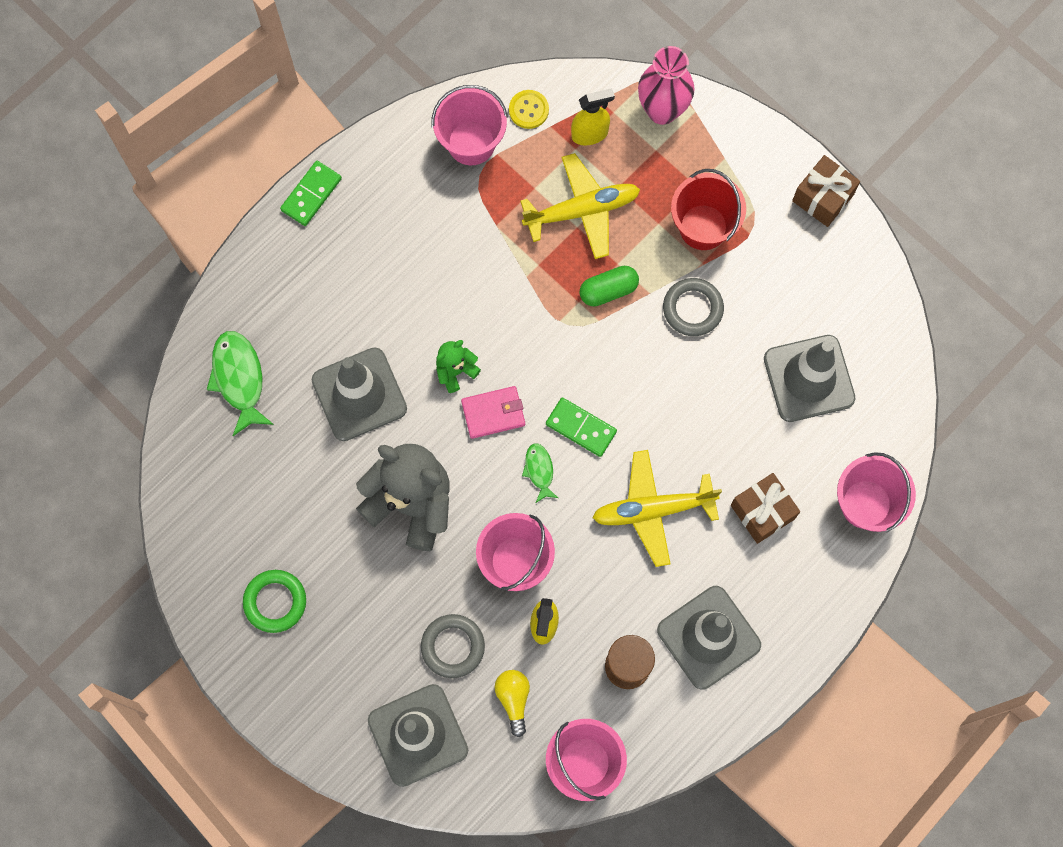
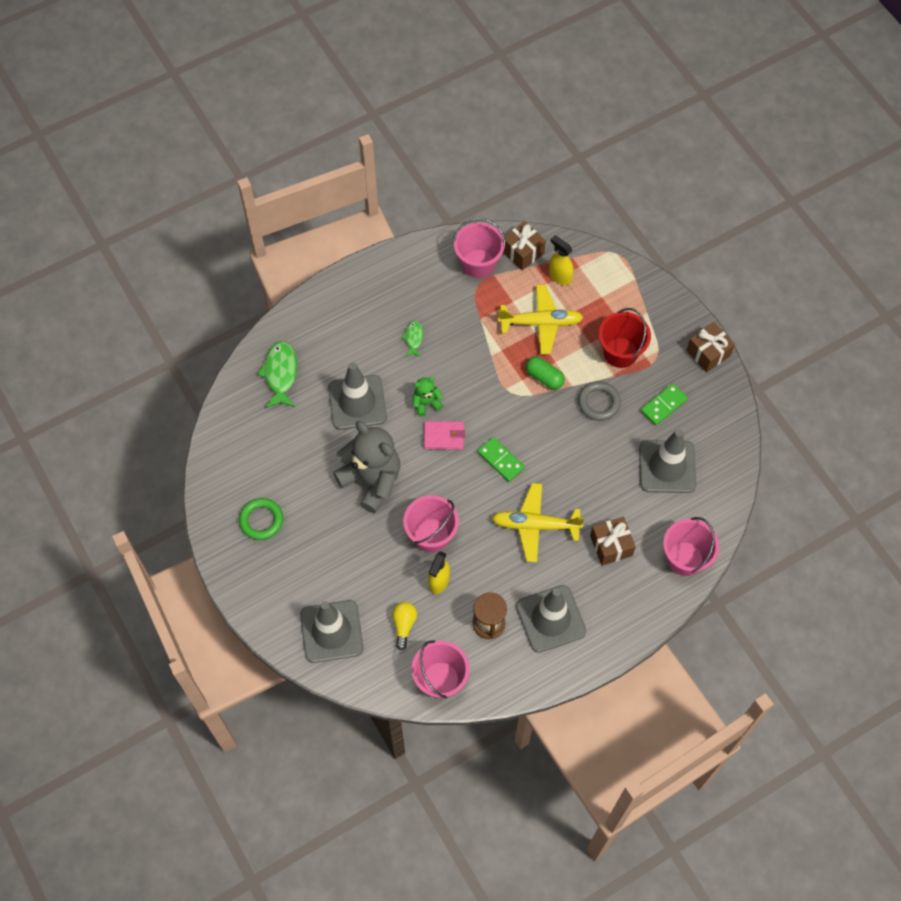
camera: 15 degrees right, 10 degrees down
(311, 194) = (363, 271): green domino -> green domino (663, 405)
(453, 646) = (372, 580): grey ring -> none
(528, 110) = (522, 252): yellow button -> brown gift
(539, 471) = (464, 481): green fish -> green fish (413, 338)
(590, 134) = (559, 276): yellow spray bottle -> yellow spray bottle turned 135 degrees counterclockwise
(608, 290) = (544, 377): green capsule -> green capsule turned 45 degrees clockwise
(662, 110) = (613, 273): pink vase -> none

